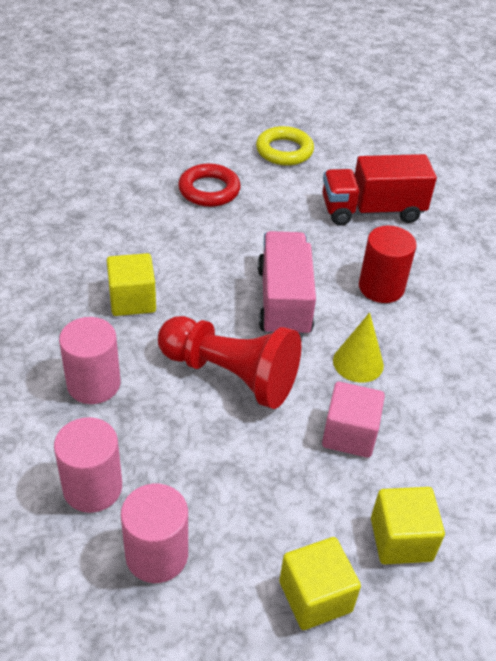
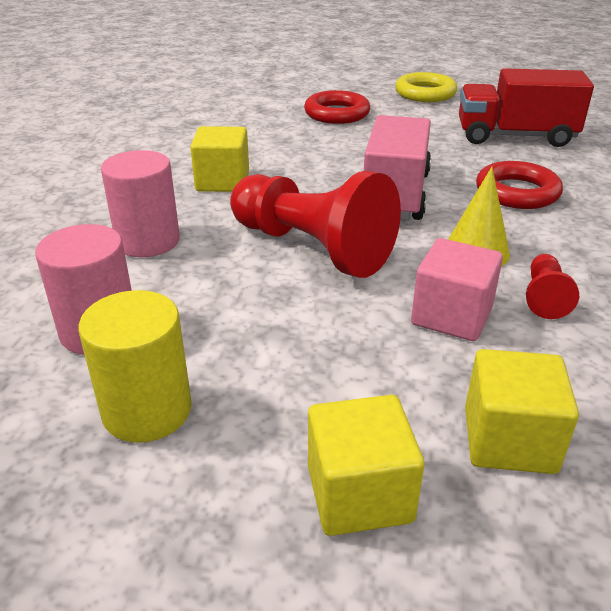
camera: 15 degrees right, 10 degrees down
(157, 555) = (147, 410): pink cylinder -> yellow cylinder
(381, 287) = (517, 192): red cylinder -> red ring
(412, 406) = (544, 297): none -> red pawn

